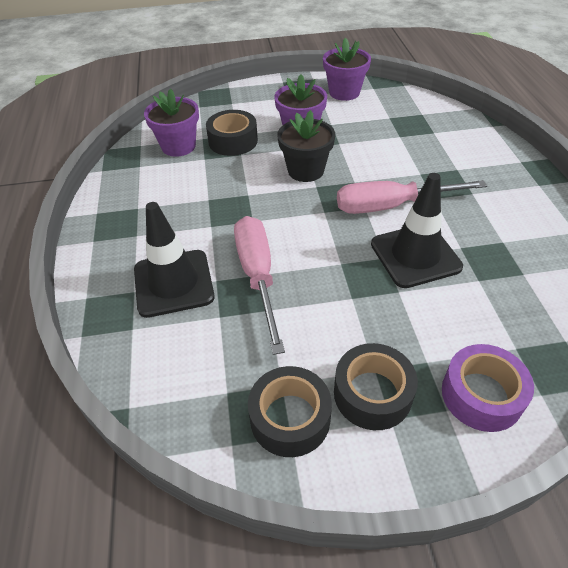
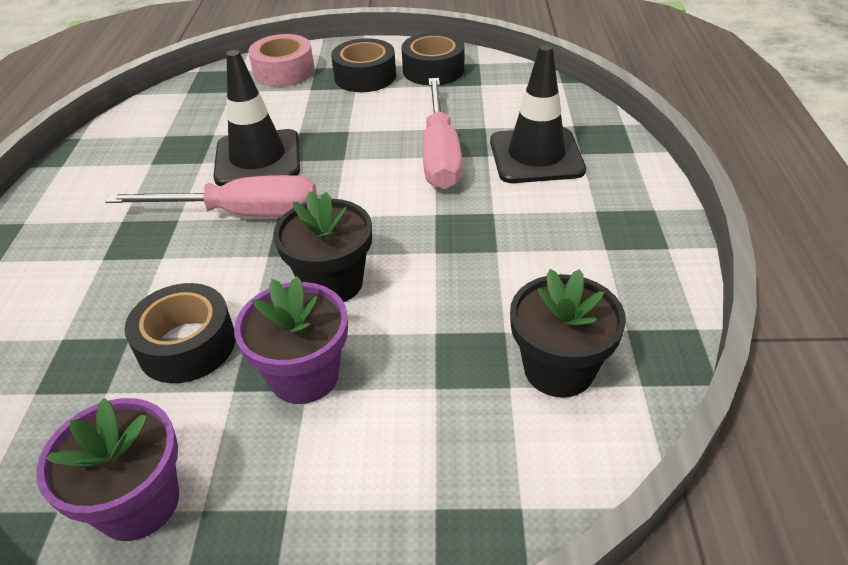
camera: 170 degrees left, 5 degrees down
(178, 146) = (558, 369): purple flower pot -> black flower pot
(233, 141) = (446, 368): black tape -> black tape (187, 345)
(481, 395) = (284, 71): purple tape -> pink tape

